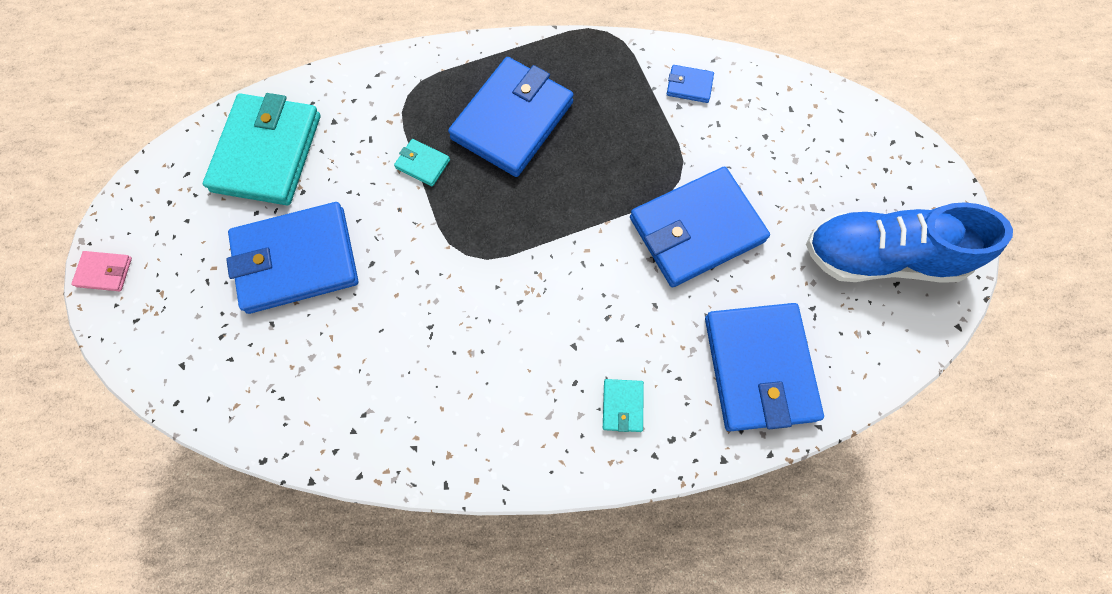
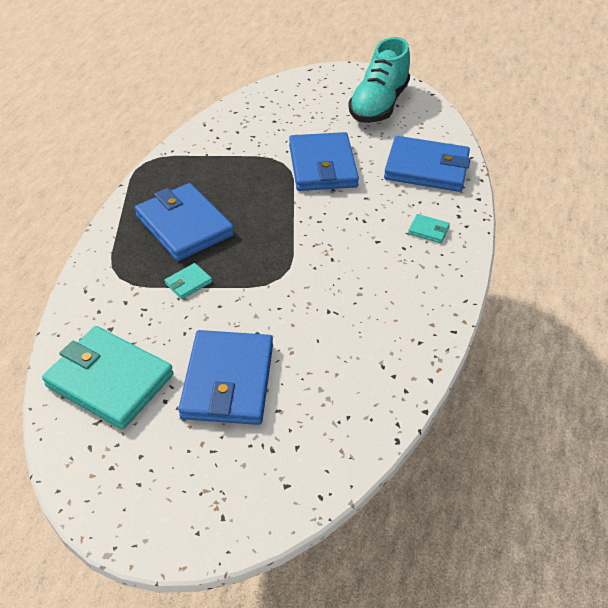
camera: 70 degrees left, 25 degrees down
(104, 272) = (156, 537): pink wallet -> none
(689, 86) = (216, 139): blue wallet -> none
(881, 257) = (378, 105): blue shoe -> turquoise shoe

